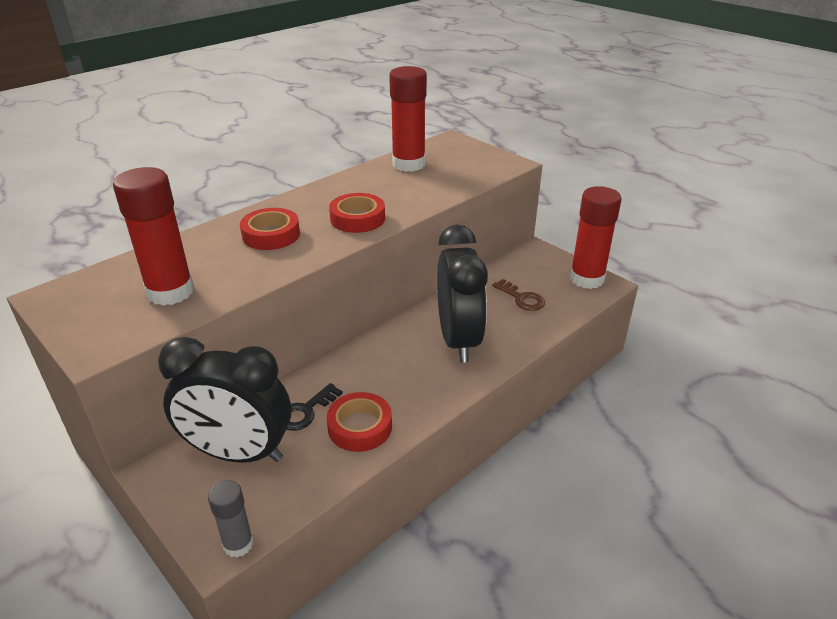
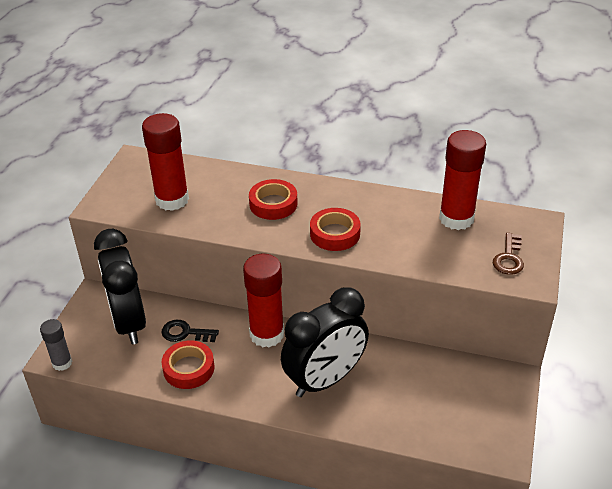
camera: 60 degrees right, 5 degrees up
(522, 298) = (420, 398): brown key -> brown key (509, 258)
(586, 279) = (498, 436): red glue stick -> red glue stick (267, 334)

